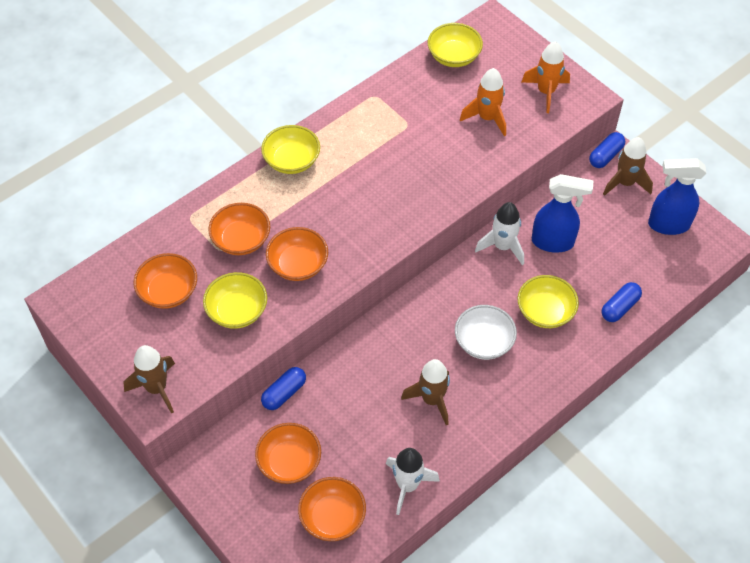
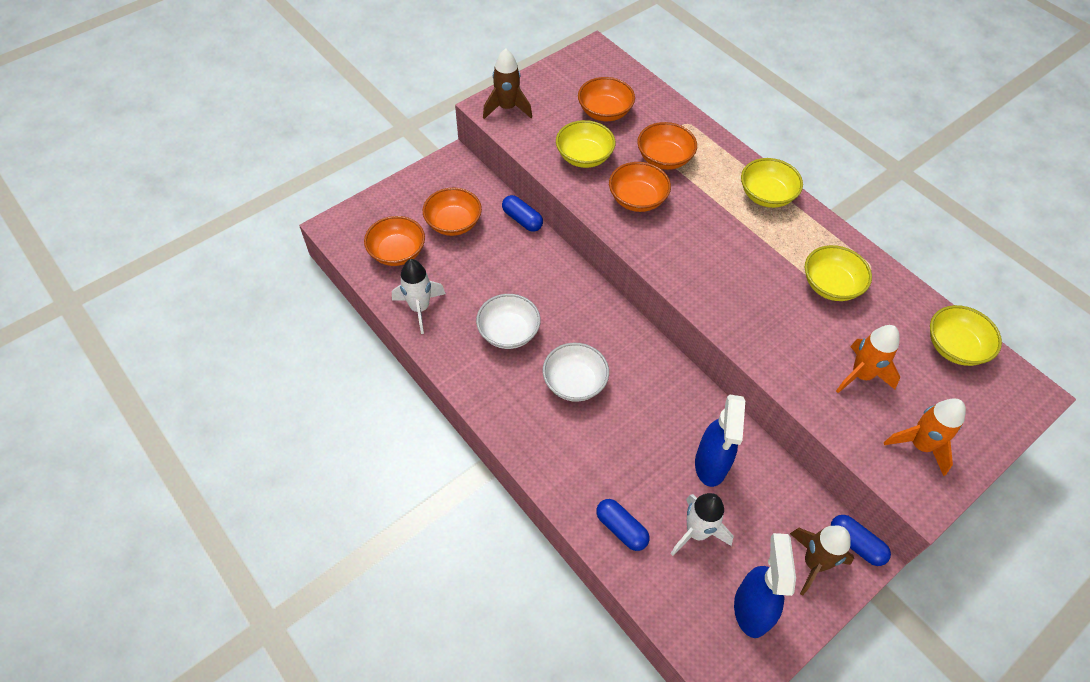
camera: 90 degrees right, 0 degrees up
(432, 400) = (508, 332): brown rocket -> white bowl
(502, 247) = (700, 411): white rocket -> white rocket (696, 532)
(545, 311) = (613, 446): yellow bowl -> yellow bowl (830, 285)

